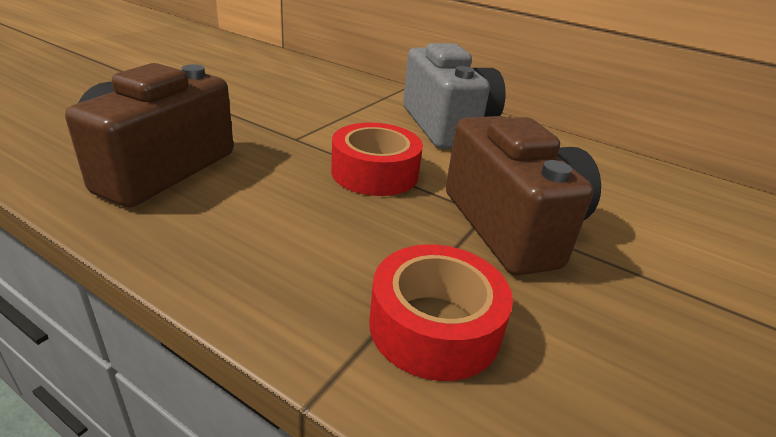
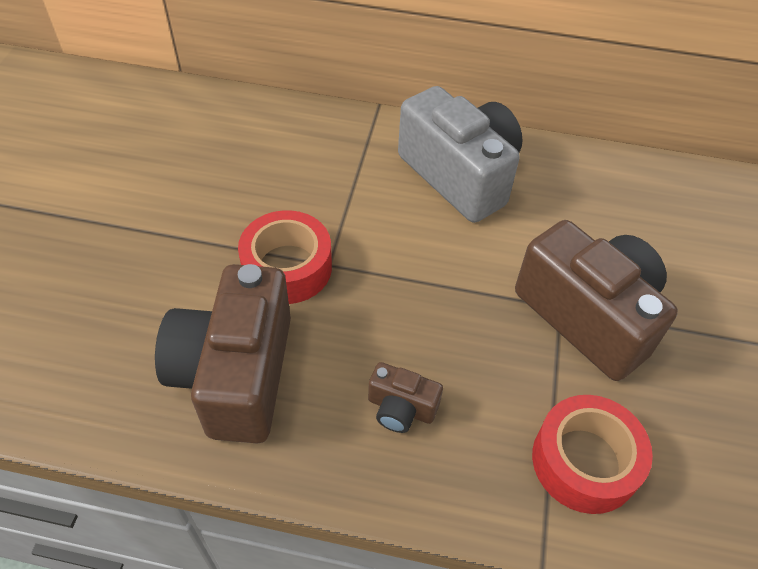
camera: 20 degrees left, 20 degrees up
(273, 228) = (401, 408): none -> brown camera
(375, 173) = (436, 289): red tape -> red tape (287, 267)

